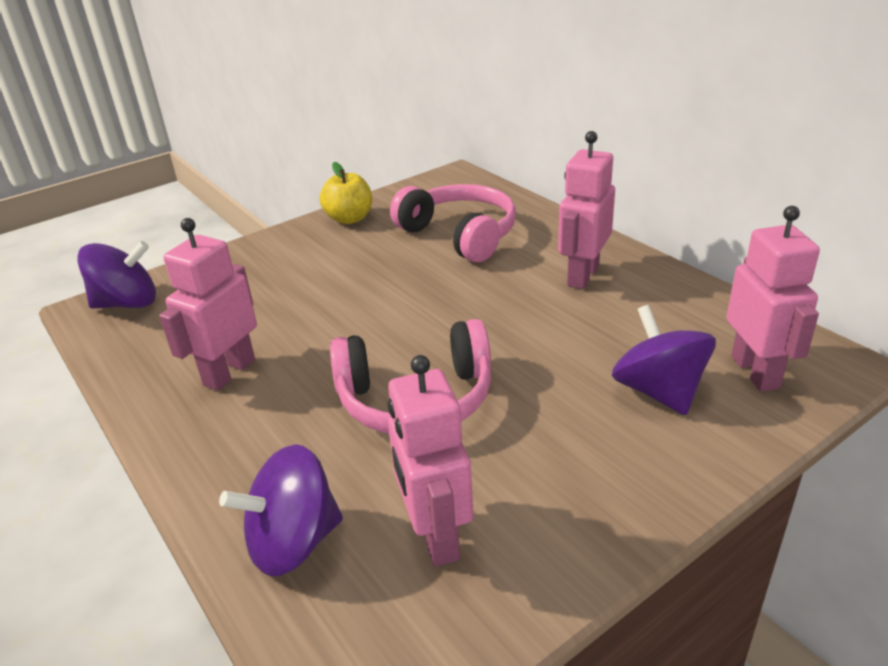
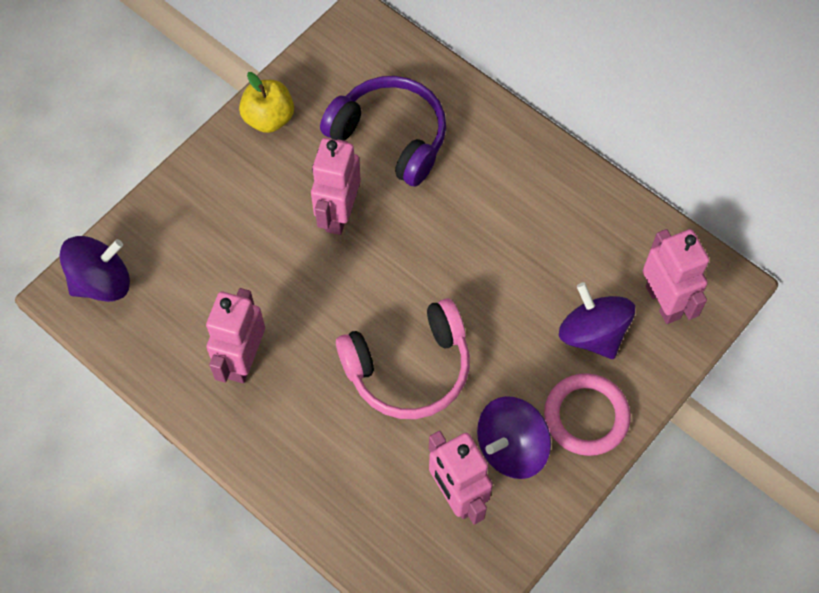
camera: 15 degrees left, 30 degrees up
(293, 542) = (363, 516): purple spinning top -> purple spinning top (511, 447)
(460, 235) = (390, 137): pink headphones -> purple headphones
(582, 276) = (516, 191): pink robot -> pink robot (338, 214)
(642, 471) = (586, 416): none -> pink ring

